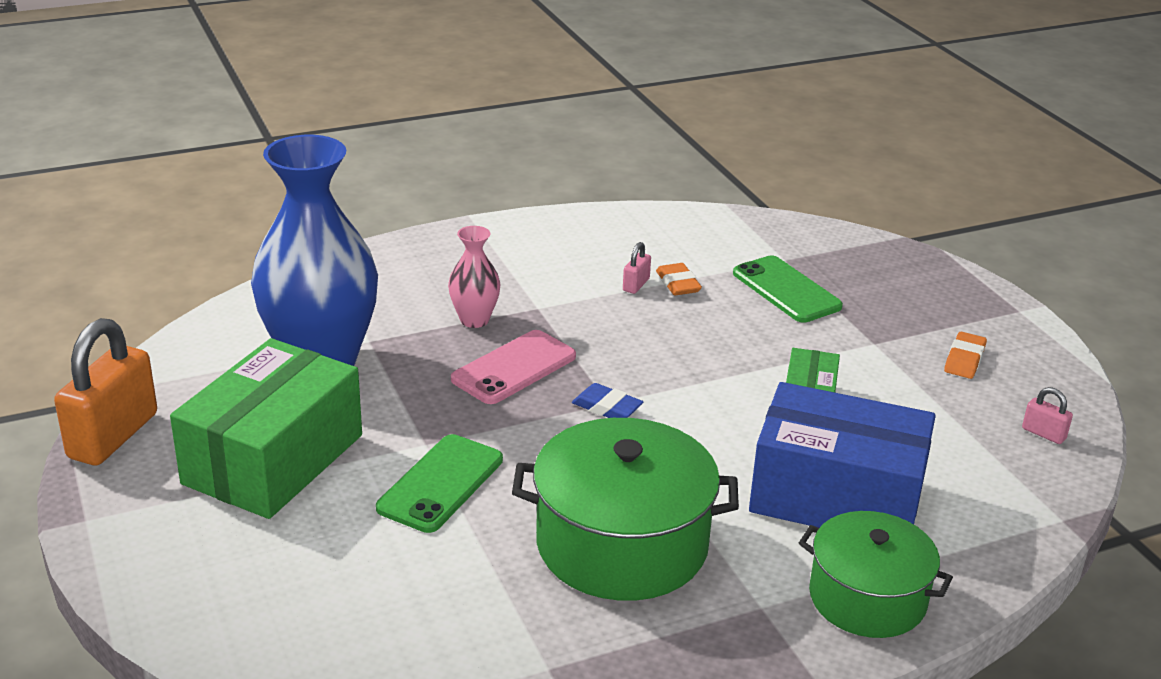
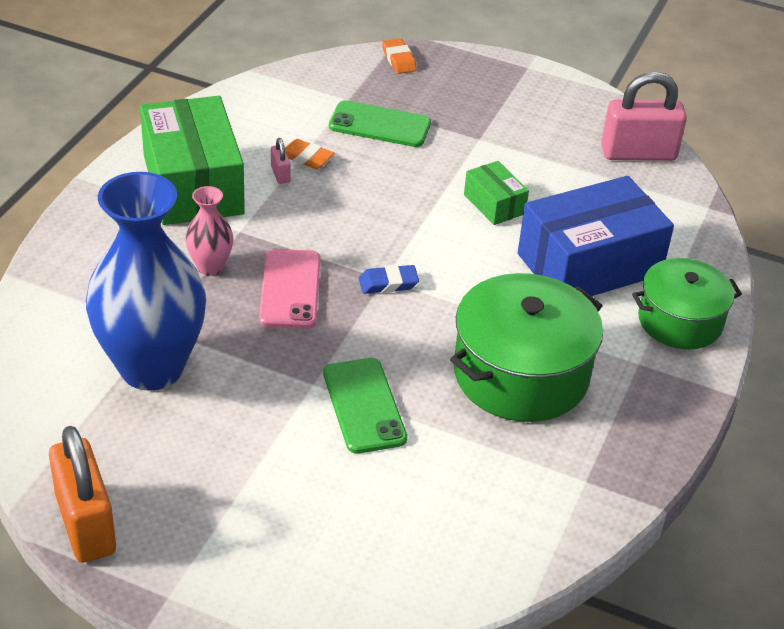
camera: 45 degrees left, 10 degrees up
(274, 459) = (230, 462): green box -> green box (193, 184)
(964, 360) = (541, 123): orange eraser -> orange eraser (399, 60)
(1043, 433) = (638, 153): pink padlock -> pink padlock, size x2.34

